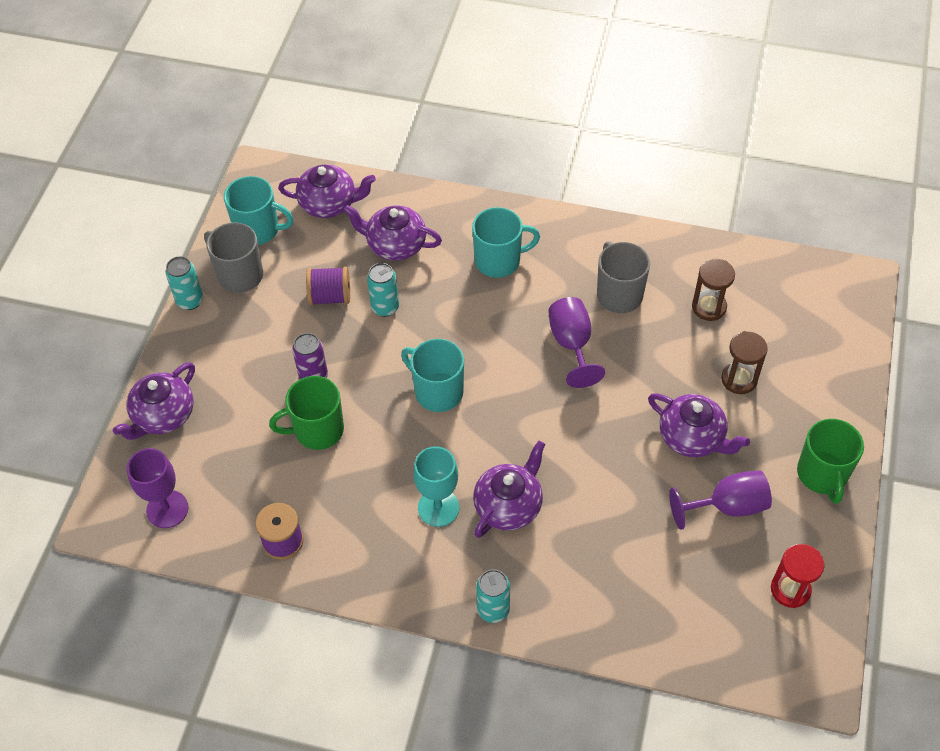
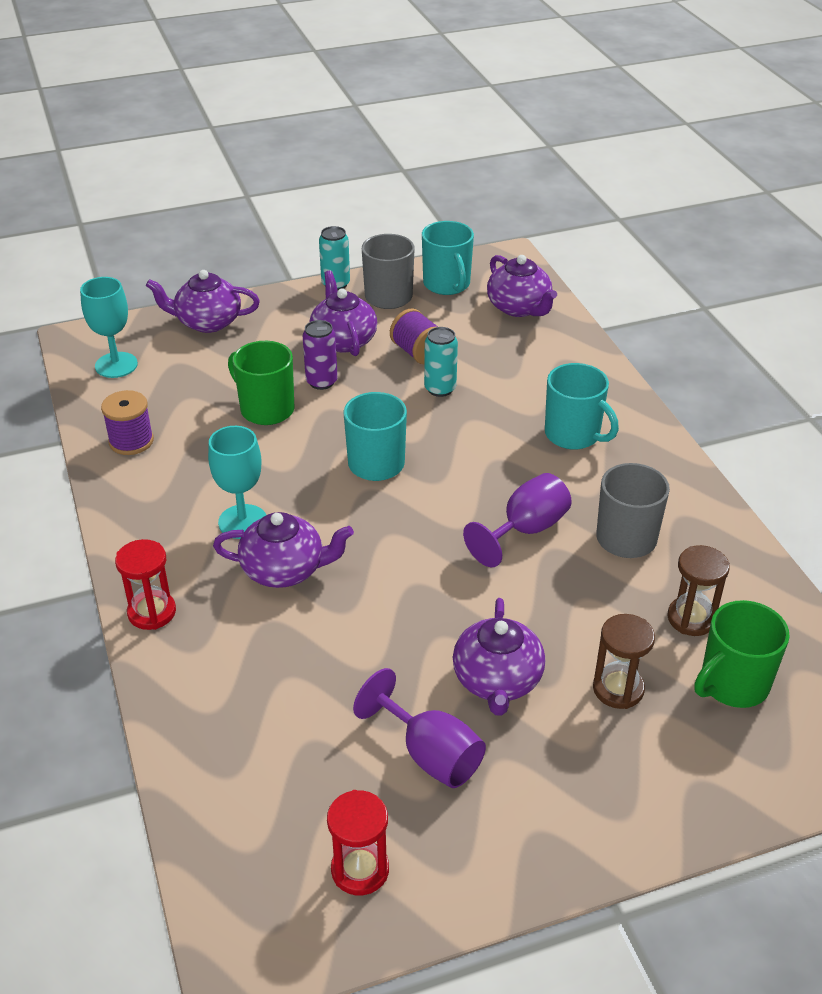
camera: 55 degrees right, 15 degrees down
(167, 509) = (116, 365): purple goblet -> turquoise goblet
(395, 245) = (517, 364): purple teapot -> purple teapot (343, 340)
(493, 609) = (152, 612): turquoise can -> red hourglass
(822, 475) = (556, 833): green mug -> green mug (732, 684)

